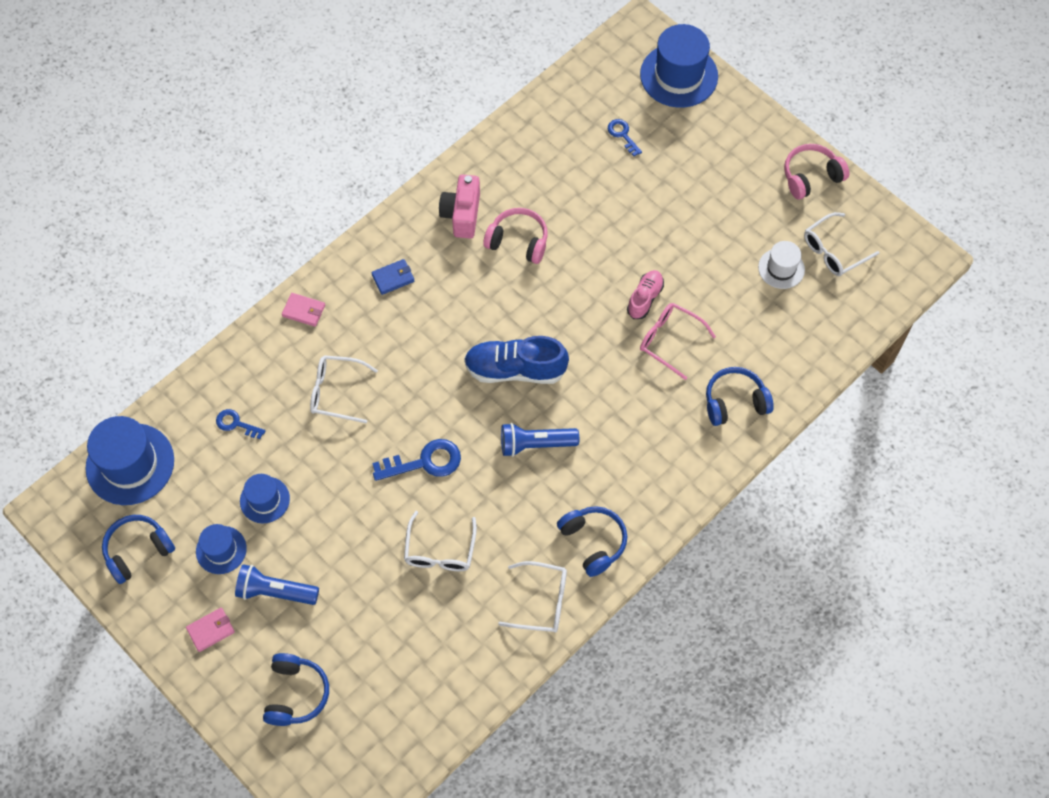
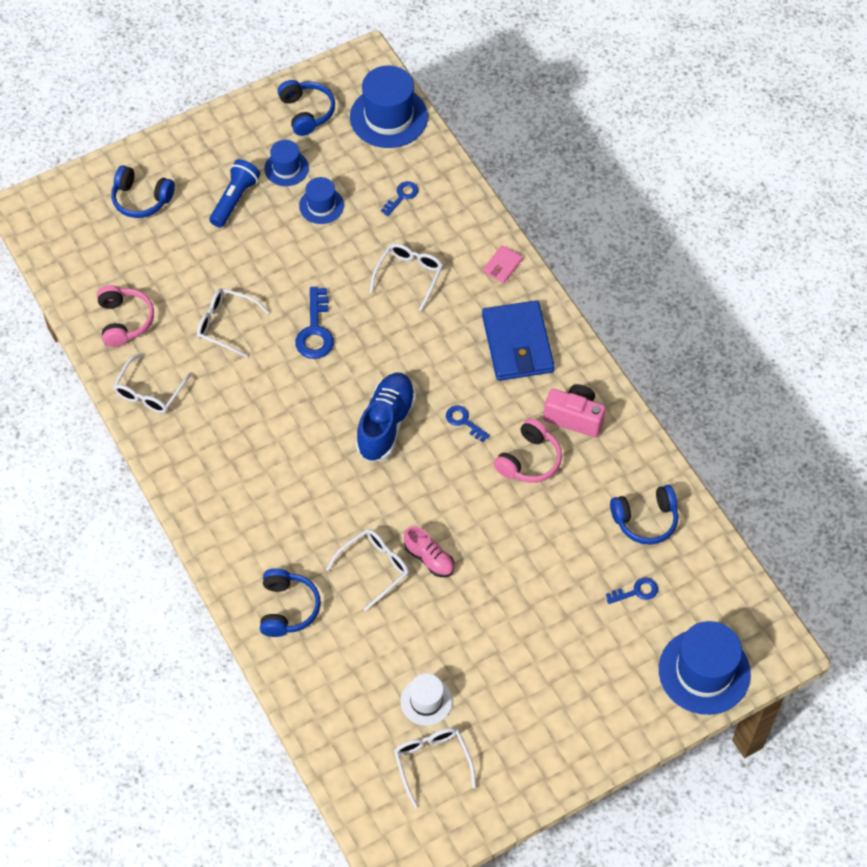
camera: 105 degrees right, 5 degrees down
(211, 630) = (218, 151): pink wallet -> none
(393, 278) = (517, 344): blue wallet -> blue wallet, size x2.21
(493, 303) = (464, 421): none -> blue key
(535, 444) = (302, 423): blue flashlight -> none
(593, 542) = (189, 446): blue headphones -> blue headphones (645, 520)
(669, 340) = (374, 568): pink glasses -> white glasses
(811, 177) = (533, 770): pink headphones -> pink headphones (124, 321)

